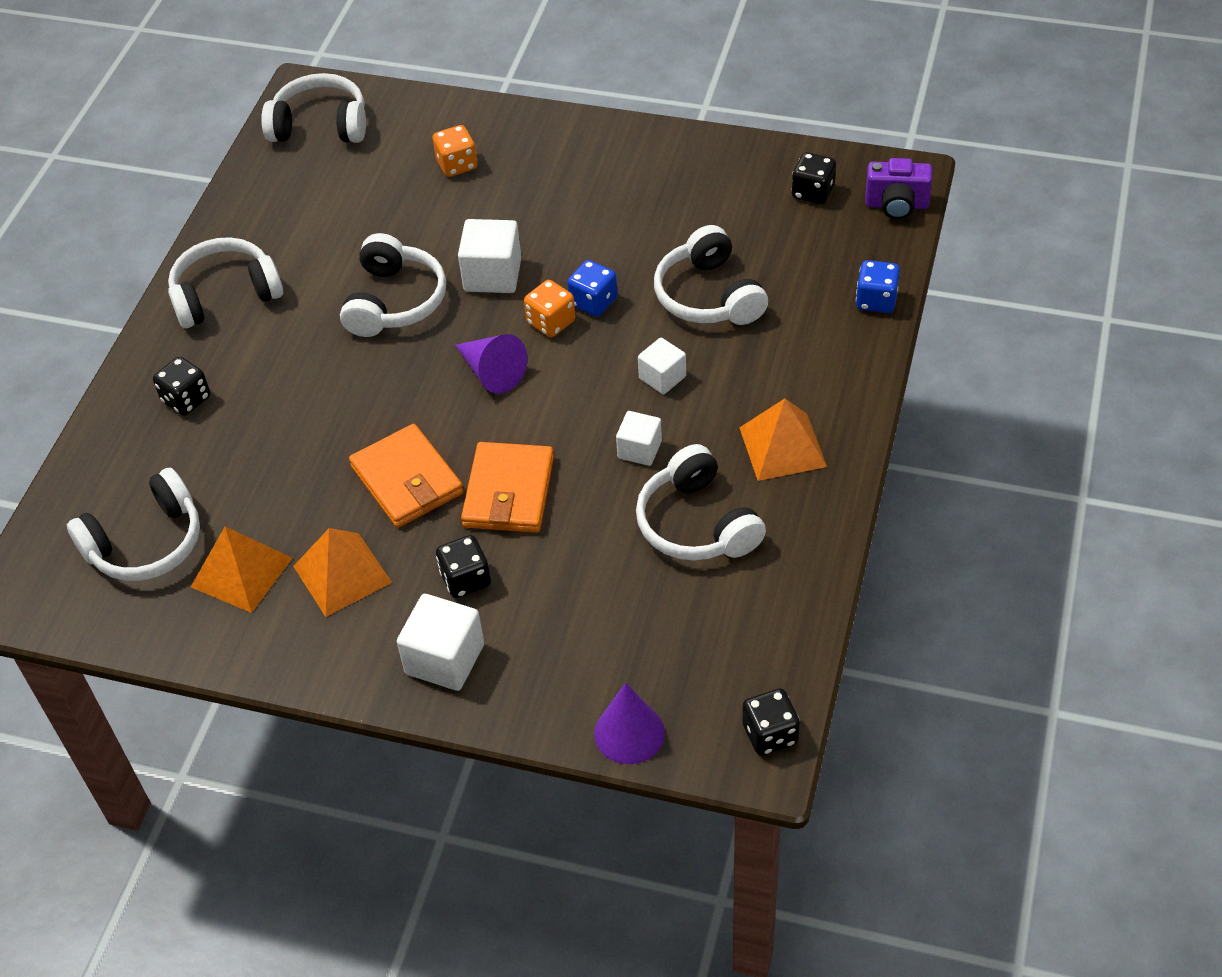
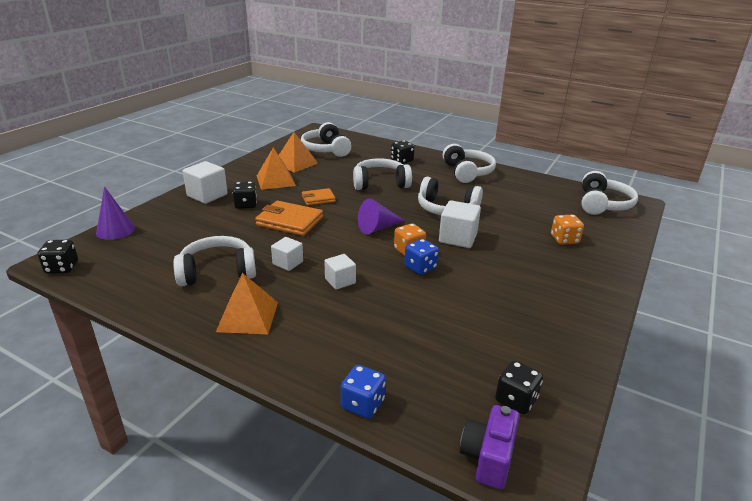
camera: 100 degrees right, 20 degrees down
(407, 480) = (318, 199): orange wallet -> orange wallet, size x0.59
(708, 296) = (407, 314): white headphones -> white headphones (380, 183)

